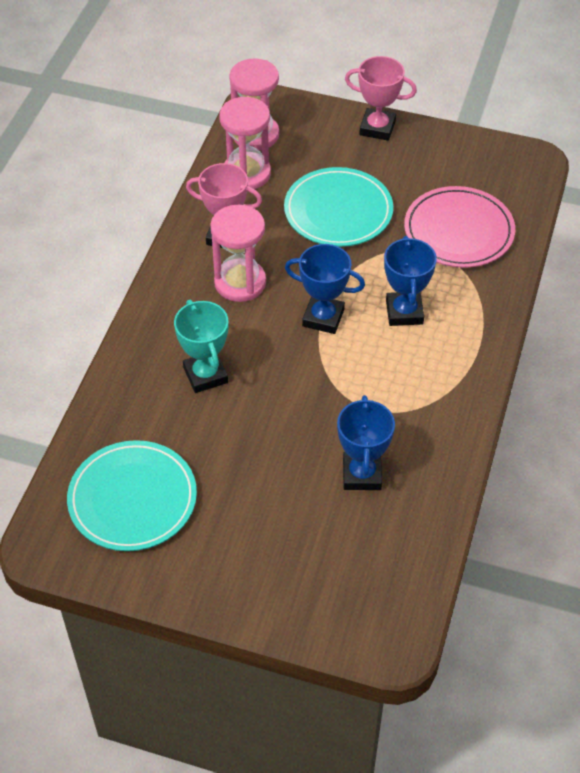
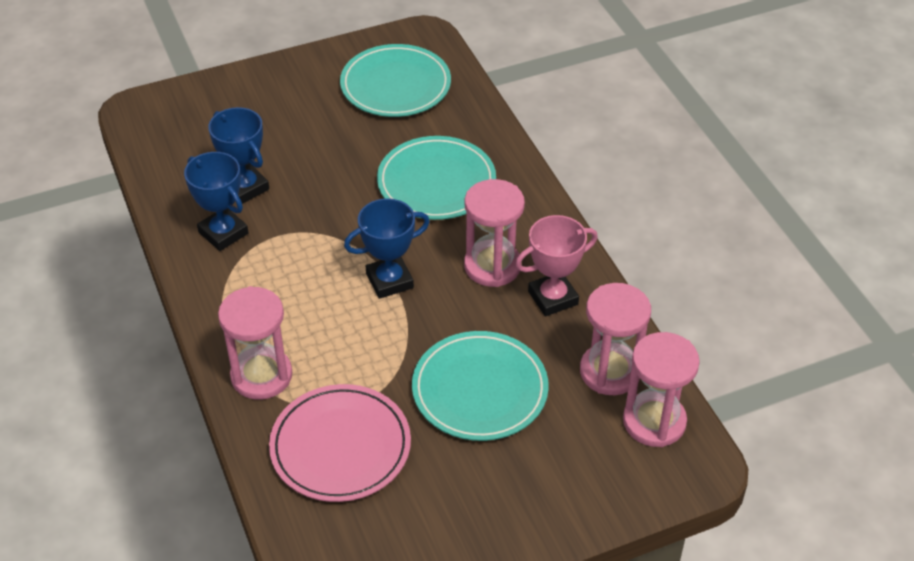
camera: 140 degrees right, 5 degrees down
(205, 375) = (436, 182): turquoise trophy -> turquoise plate
(377, 128) = (542, 521): pink trophy -> none
(404, 312) = (322, 329): blue trophy -> blue trophy (223, 233)
(474, 306) = (261, 376): none -> pink hourglass

